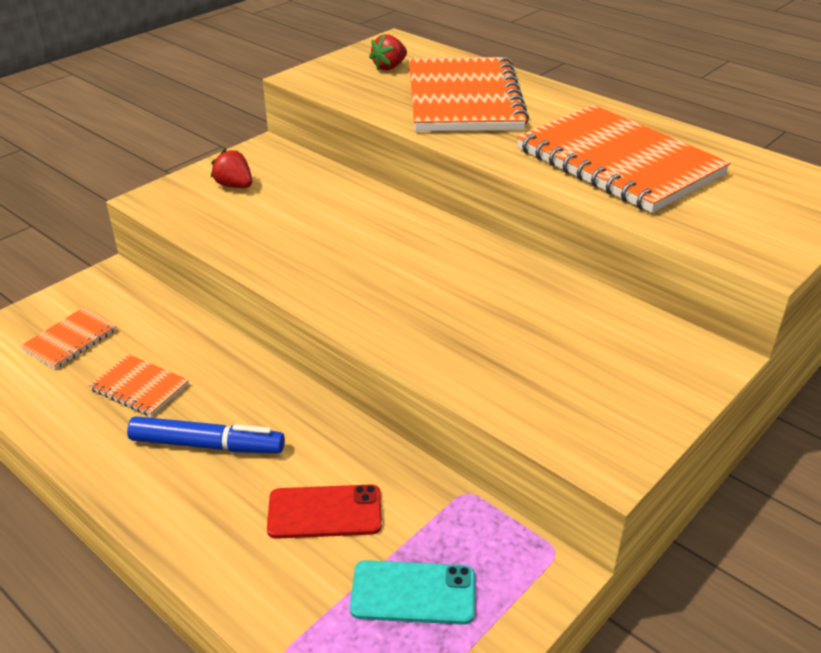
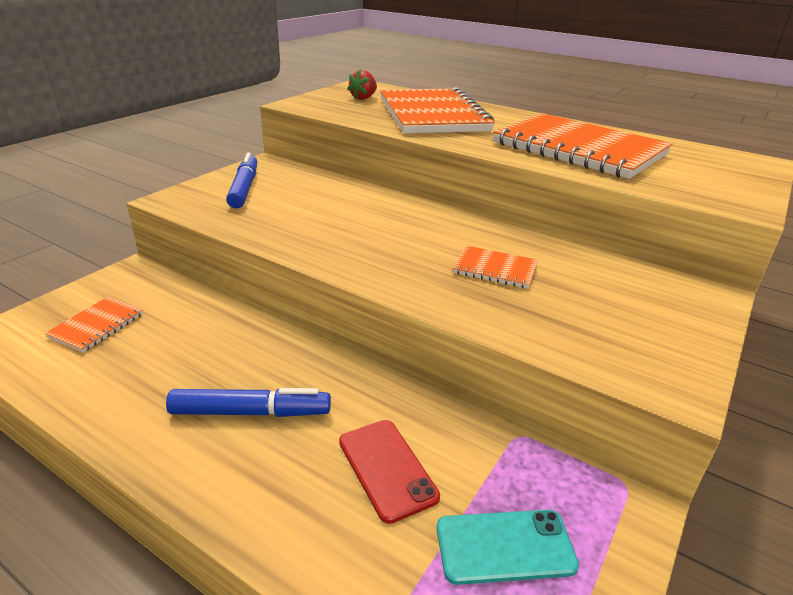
camera: 10 degrees left, 5 degrees down
(140, 387) = (172, 363): orange notebook -> orange notebook (495, 269)
(234, 186) = (244, 188): red strawberry -> blue marker
(325, 512) = (387, 469): red phone -> red phone turned 75 degrees clockwise

